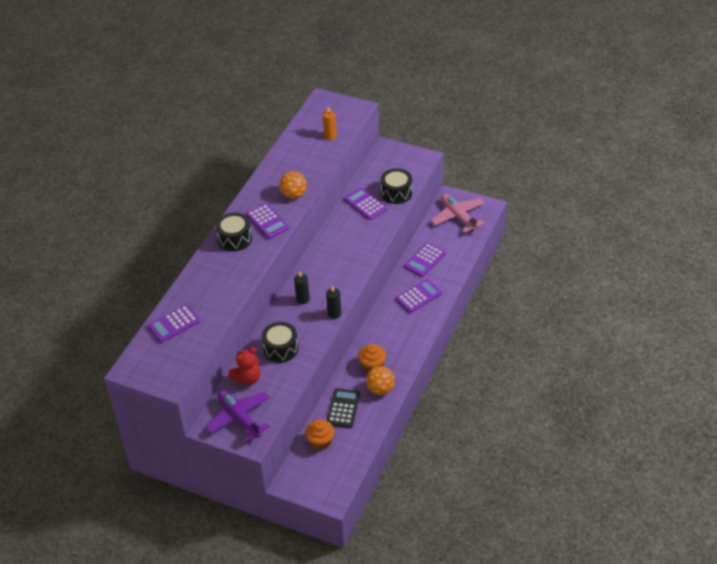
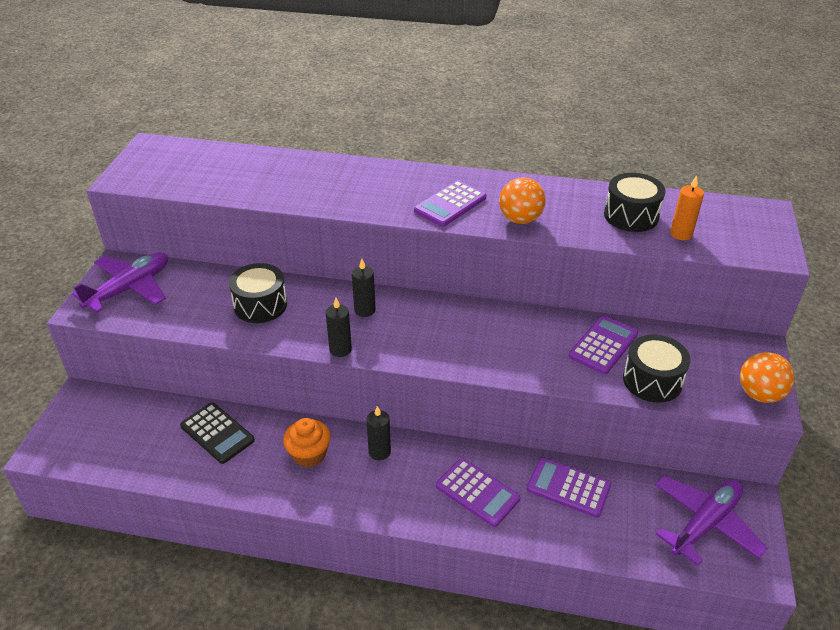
camera: 75 degrees right, 5 degrees down
(174, 324) = (230, 163): purple calculator -> none
(235, 239) = (403, 182): black drum -> black drum (631, 215)
(247, 378) = (202, 283): red teddy bear -> none
(320, 441) = (153, 418): orange cupcake -> none
(343, 408) = (217, 433): black calculator -> black calculator turned 45 degrees clockwise
(379, 333) = (379, 452): none -> black candle
(380, 389) = (259, 473): orange ball -> orange ball (759, 394)
(458, 216) = (705, 524): pink plane -> purple plane

